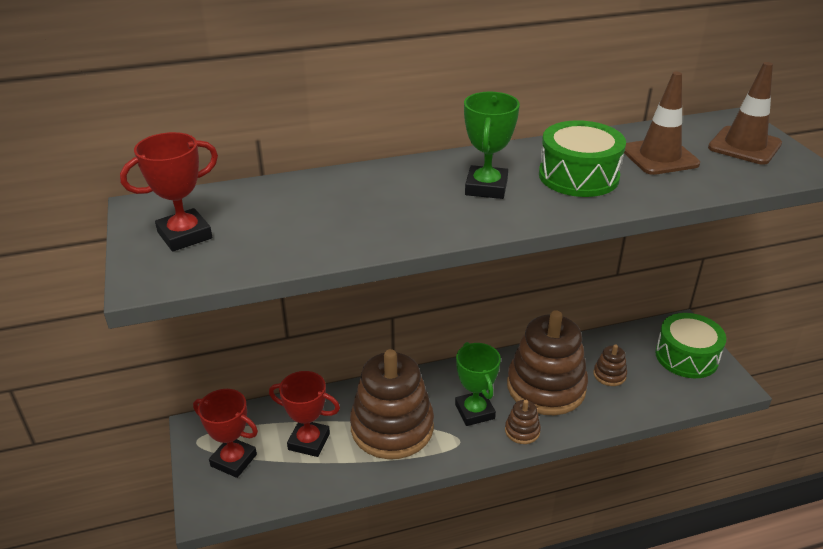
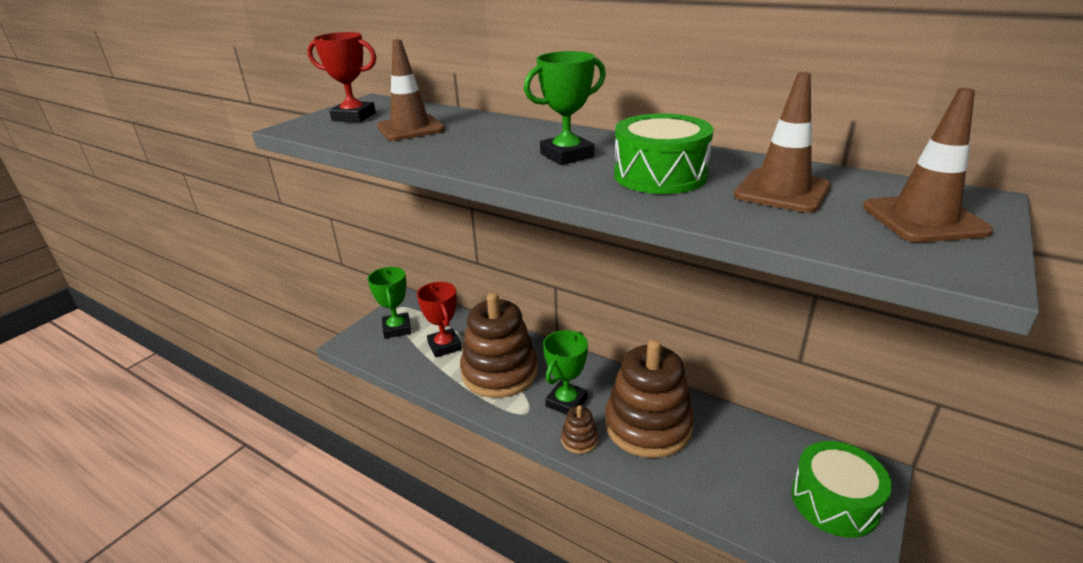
camera: 50 degrees right, 5 degrees down
(233, 460) = (397, 329): red trophy -> green trophy
(288, 221) = (410, 128): none -> brown traffic cone
(609, 375) = (721, 457): brown stacking toy -> none

